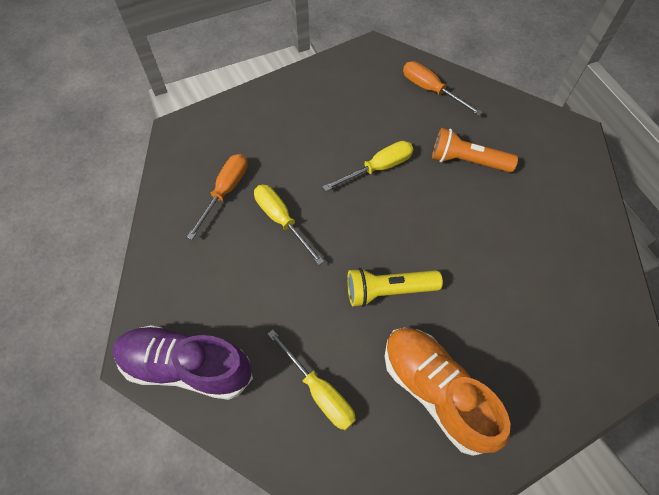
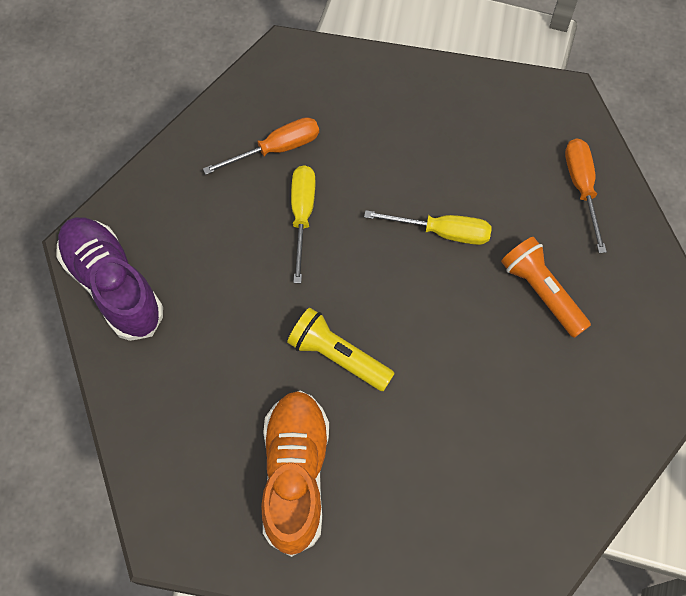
camera: 40 degrees right, 5 degrees up
(319, 391) = (199, 392): yellow screwdriver -> none

